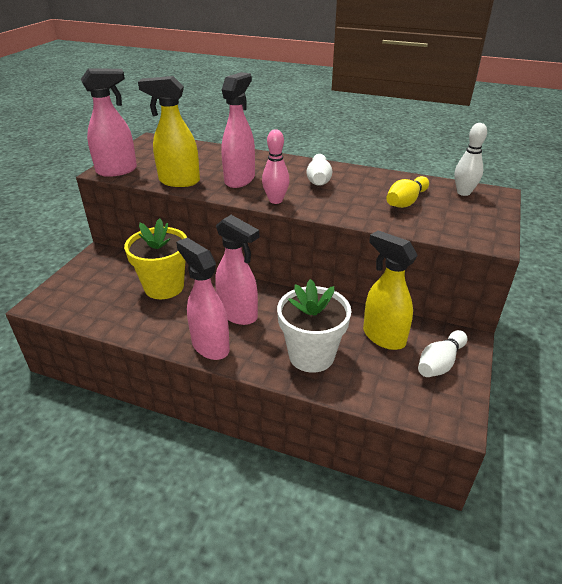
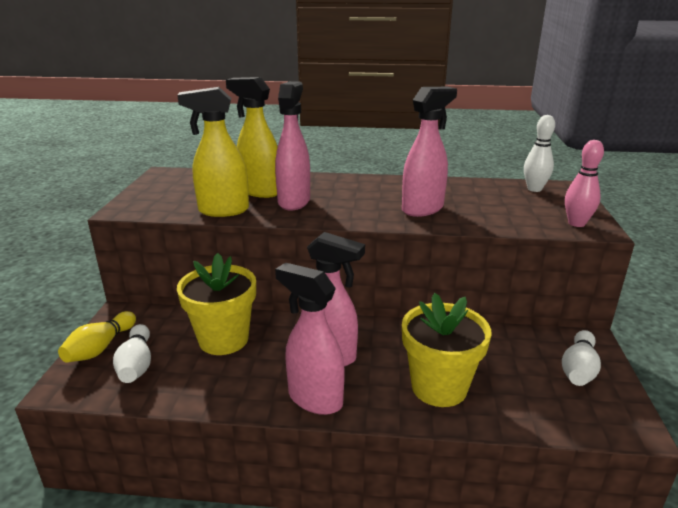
camera: 15 degrees left, 10 degrees down
(117, 170) = (139, 207): pink spray bottle -> pink spray bottle (423, 209)
(275, 200) = (348, 217): pink bowling pin -> pink bowling pin (576, 223)
(311, 355) = (439, 387): white flower pot -> yellow flower pot
(318, 179) = (381, 192): white bowling pin -> white bowling pin (136, 364)
(383, 337) = (504, 352): yellow spray bottle -> yellow spray bottle (259, 191)
(406, 202) = (485, 203): yellow bowling pin -> yellow bowling pin (100, 348)

